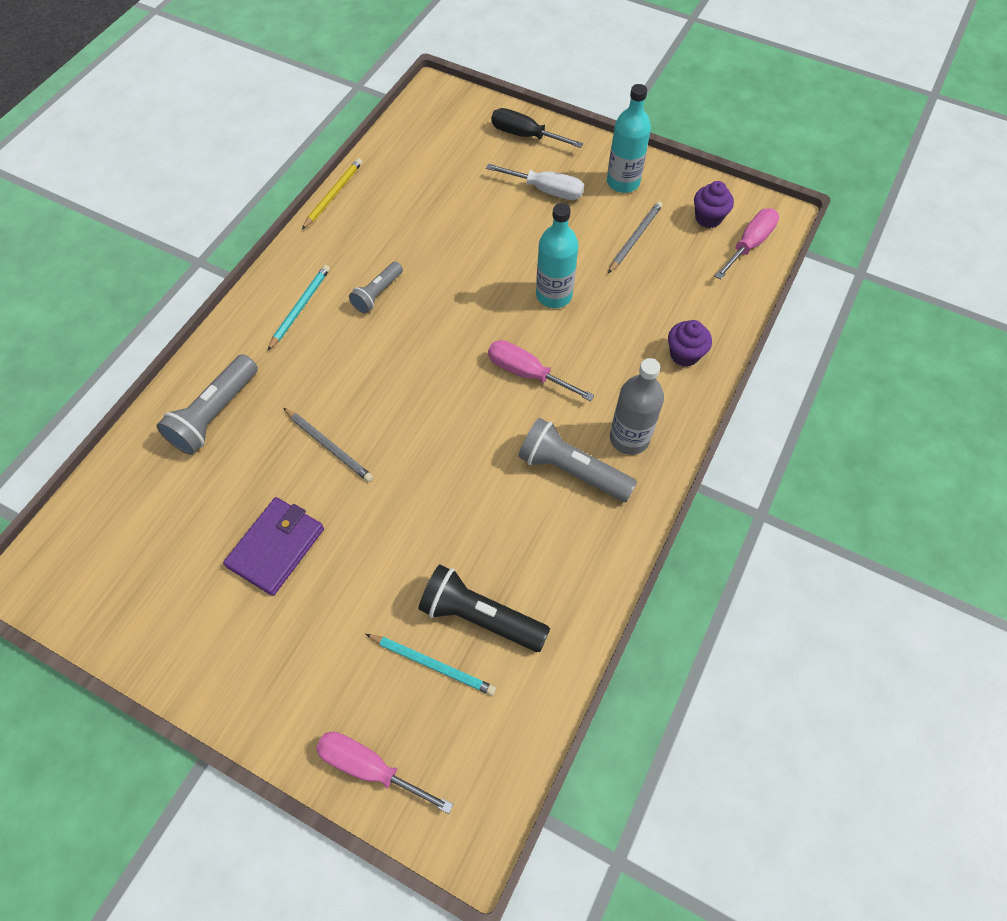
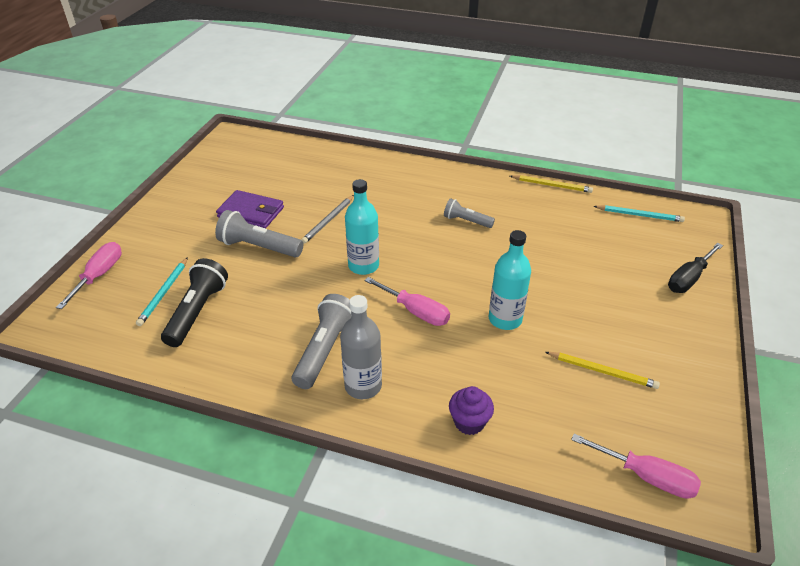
camera: 80 degrees right, 20 degrees down
(215, 414) = (345, 172): grey flashlight -> grey flashlight (259, 247)
(300, 307) = (440, 189): turquoise pencil -> turquoise pencil (639, 215)
(525, 135) = (688, 279): black screwdriver -> black screwdriver turned 150 degrees counterclockwise
(527, 373) = (416, 311): pink screwdriver -> pink screwdriver turned 105 degrees clockwise
(546, 190) = (627, 300): white screwdriver -> none
(623, 182) = (673, 355): turquoise bottle -> turquoise bottle (363, 266)
(635, 238) = (602, 371): grey pencil -> yellow pencil
(708, 218) = (665, 433): purple cupcake -> none

